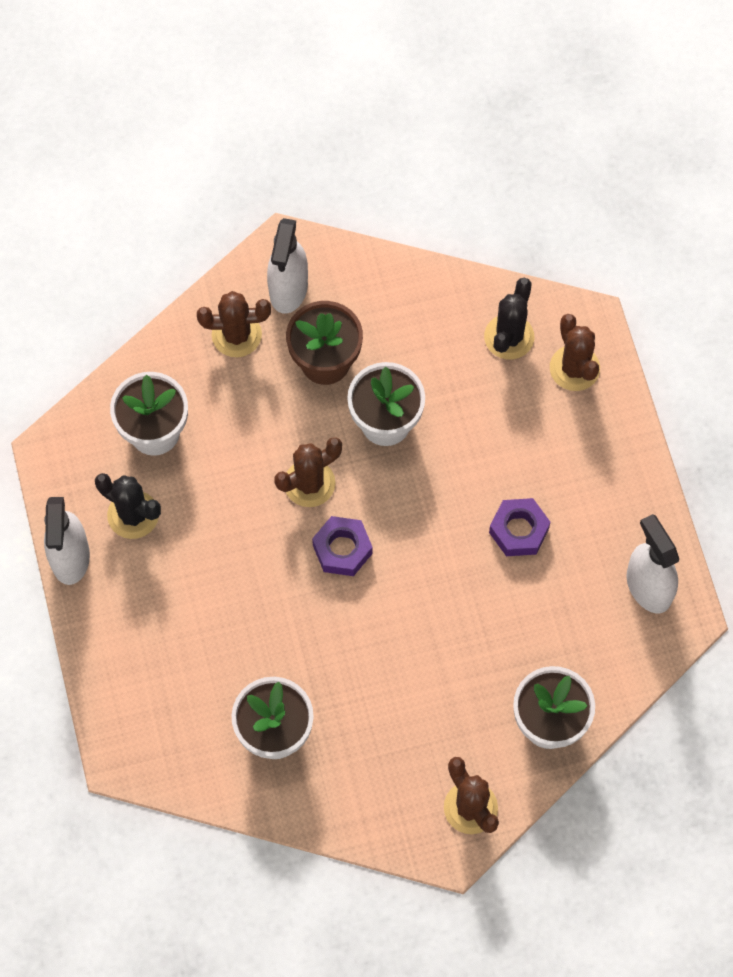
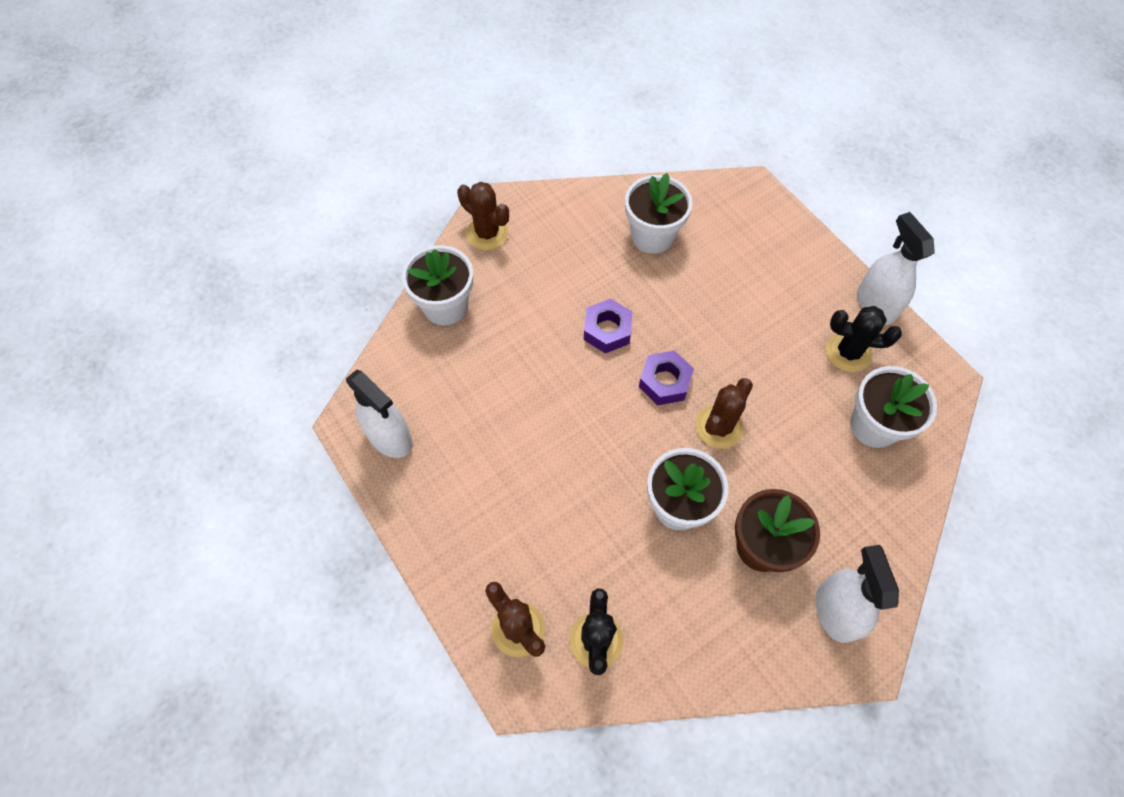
camera: 160 degrees right, 5 degrees down
(236, 335) = (857, 543): brown cactus -> none
(519, 530) = (520, 448): purple nut -> purple nut (607, 330)

